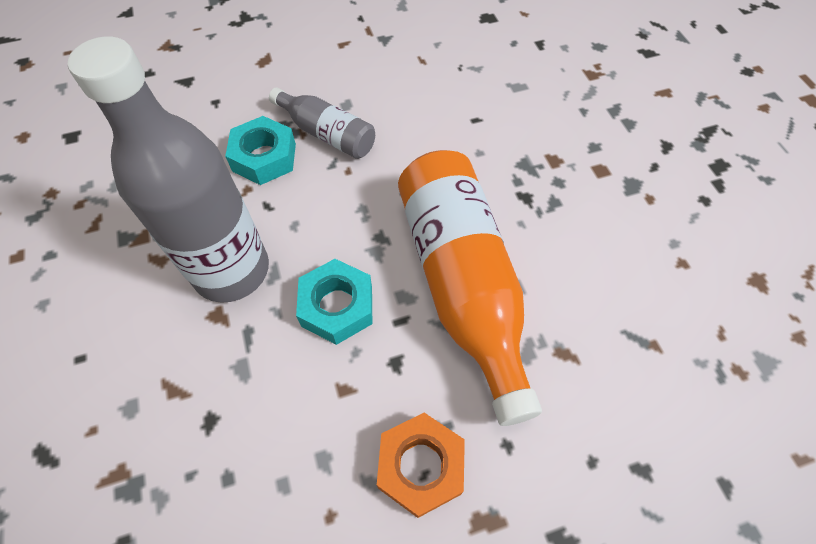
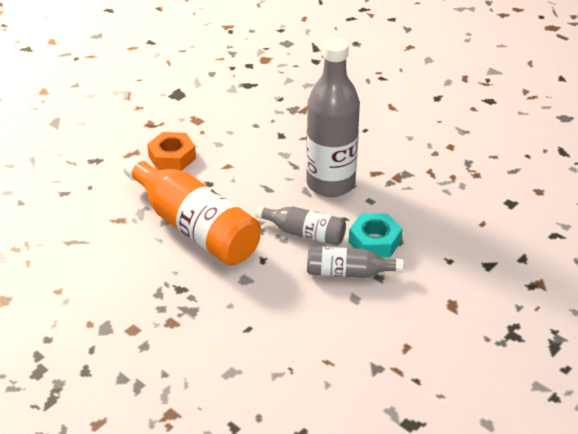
camera: 150 degrees right, 20 degrees down
(331, 206) = (304, 233): none -> grey bottle
(337, 306) = (258, 192): turquoise nut -> none

